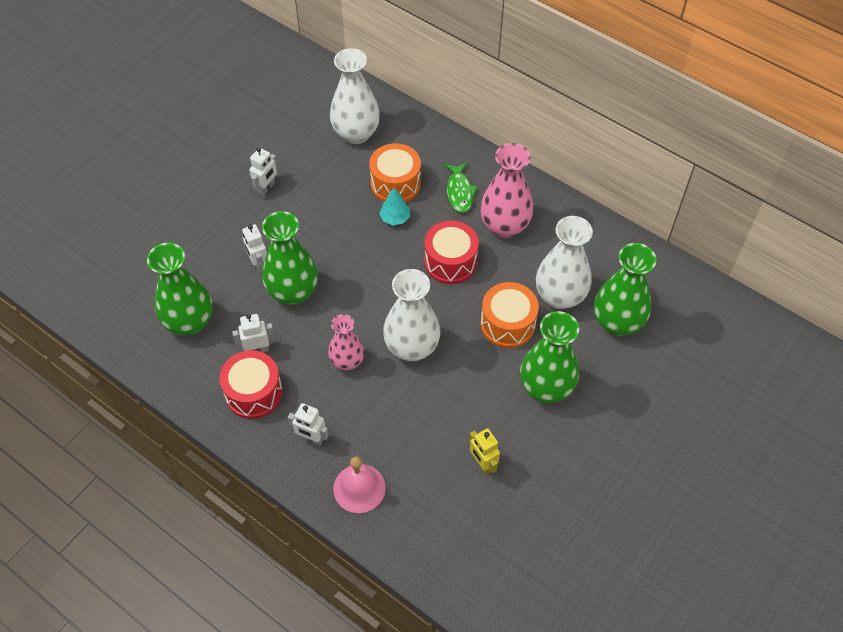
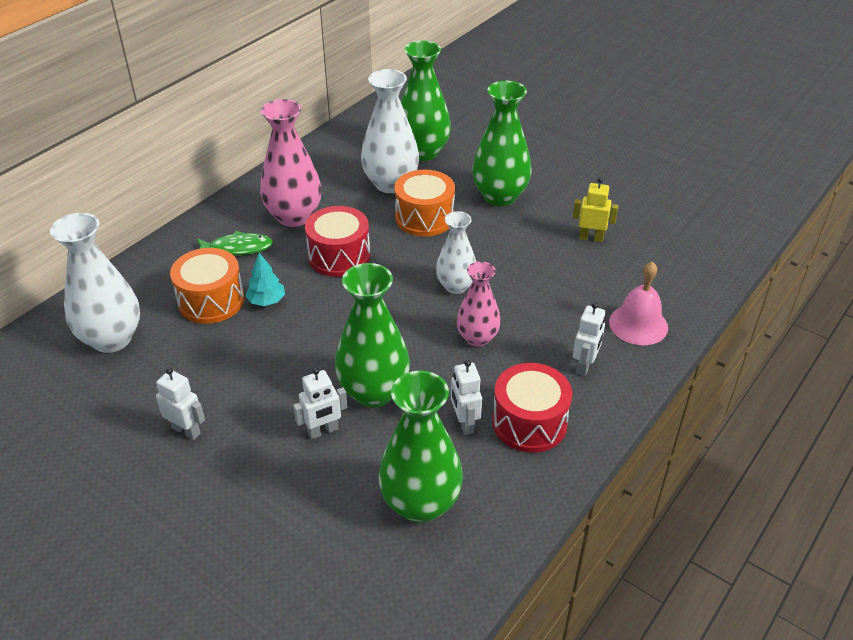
camera: 90 degrees left, 15 degrees down
(412, 347) = (456, 286): white vase -> white vase, size x0.63
(482, 464) = (591, 238): yellow robot -> yellow robot turned 135 degrees counterclockwise

